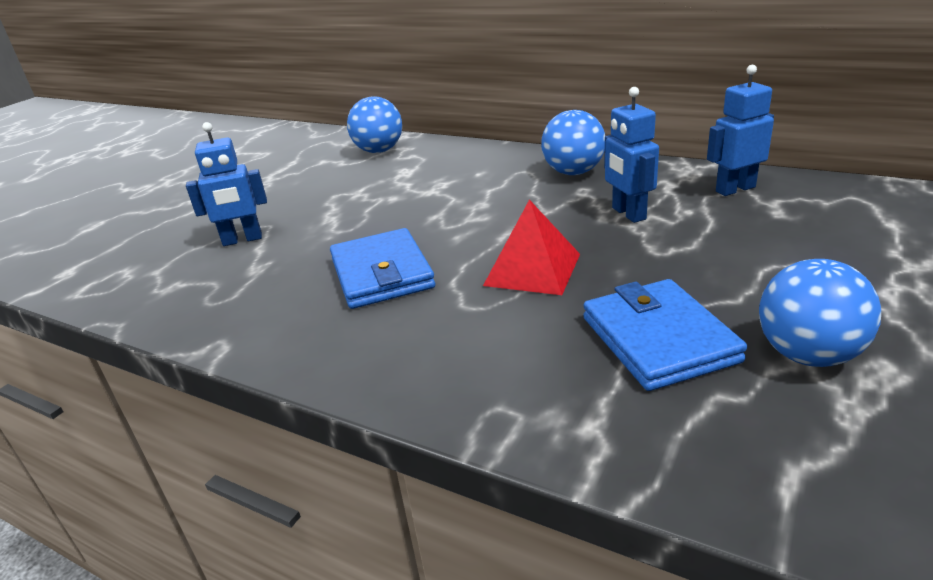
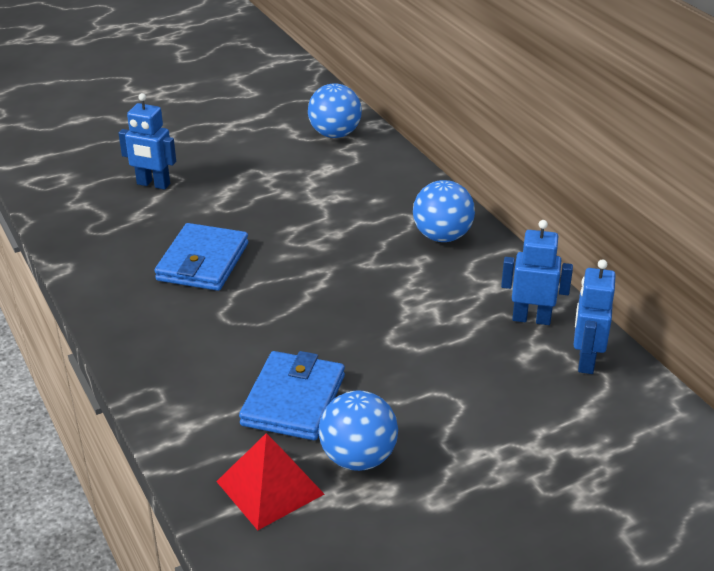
camera: 30 degrees right, 5 degrees up
(532, 269) = (293, 310): red pyramid -> red pyramid (269, 487)
(628, 214) = (420, 298): blue robot -> blue robot (585, 360)

